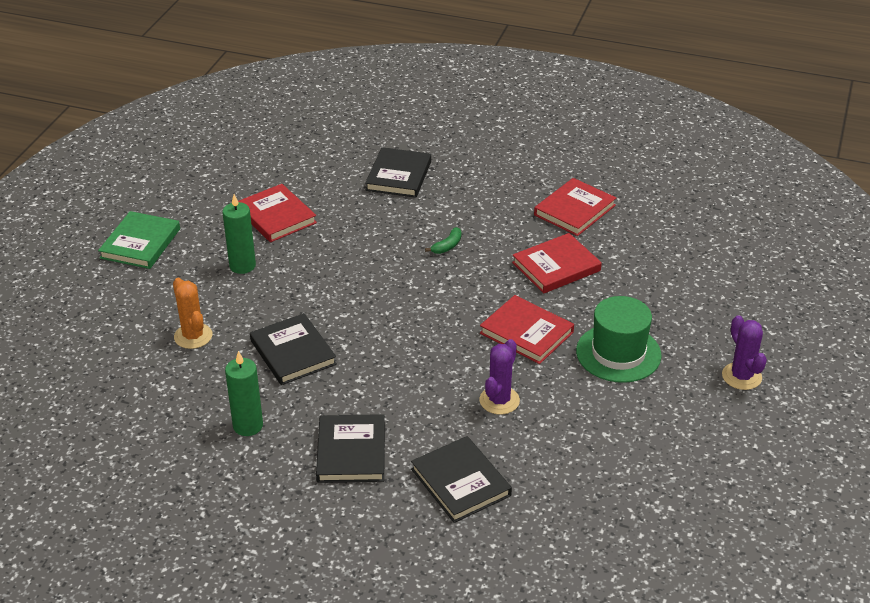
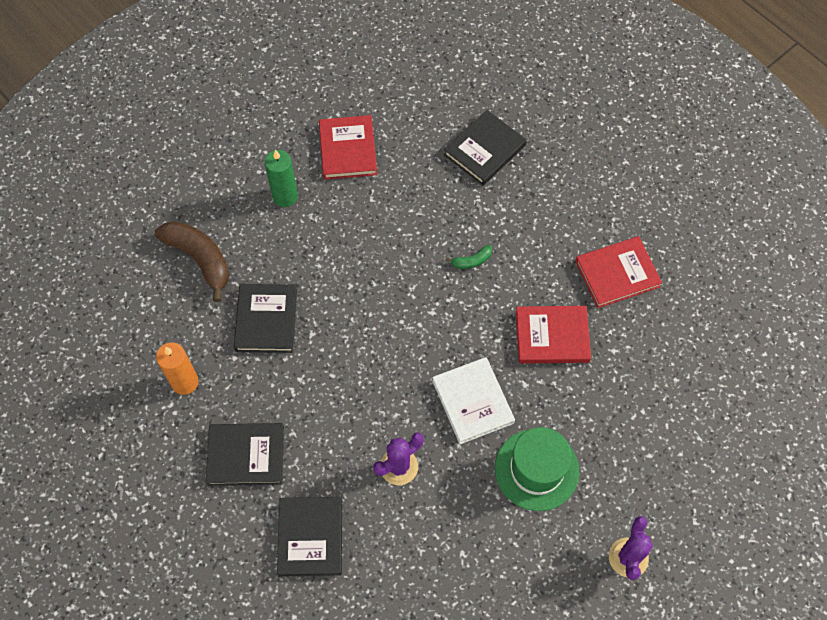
camera: 30 degrees right, 25 degrees up
(140, 243) = (219, 127): green book -> none
(193, 336) = (200, 259): orange cactus -> brown banana
(248, 426) = (185, 382): green candle -> orange candle
(351, 452) = (246, 455): black book -> black book turned 60 degrees clockwise
(526, 333) = (473, 402): red book -> white book

